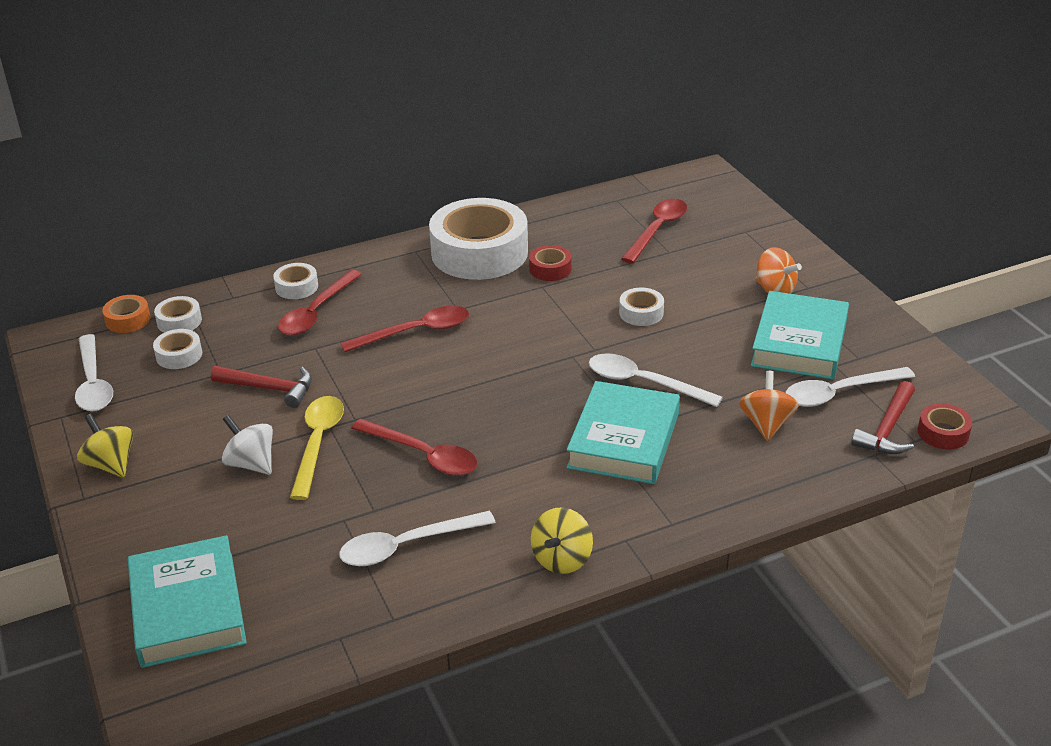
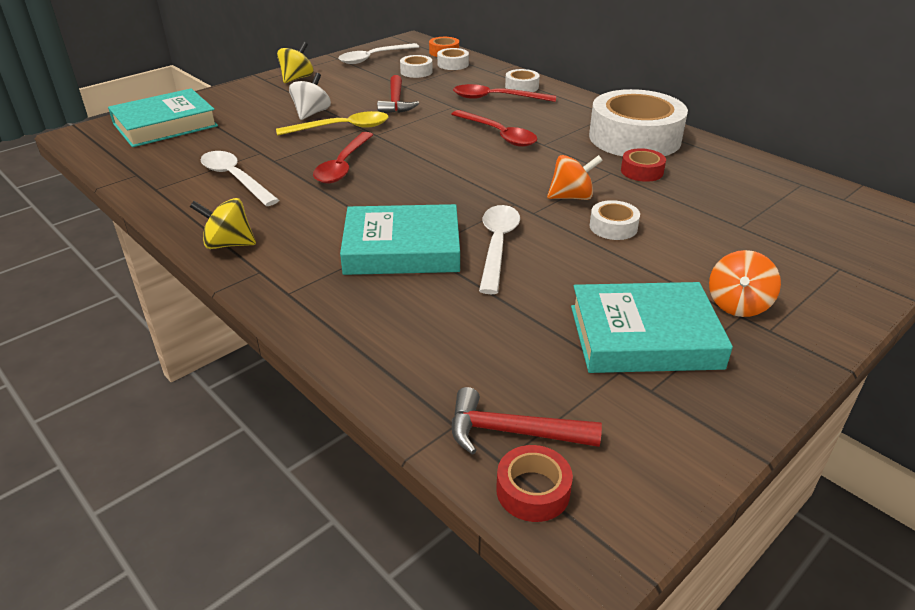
camera: 70 degrees right, 0 degrees up
(657, 230) = (773, 214): red spoon -> none
(766, 424) = (471, 331): orange spinning top -> orange spinning top (571, 197)
(839, 393) = (563, 381): white spoon -> none

